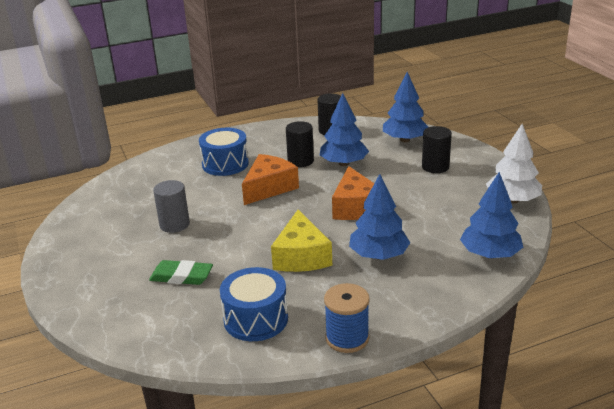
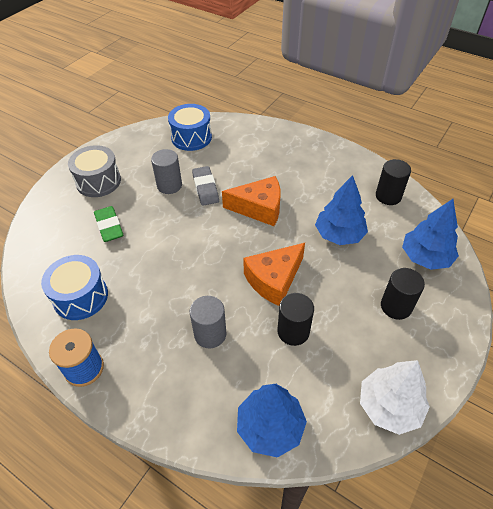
camera: 55 degrees right, 20 degrees up
(104, 266) = (98, 181): none -> grey drum
(207, 206) = (205, 188): none -> grey eraser
(225, 164) = (272, 164): blue drum -> blue drum (191, 137)
(300, 161) = (317, 204): black cylinder -> black cylinder (293, 331)
(301, 256) = (176, 281): yellow cheese -> none
(379, 255) = (210, 334): blue tree -> grey cylinder

